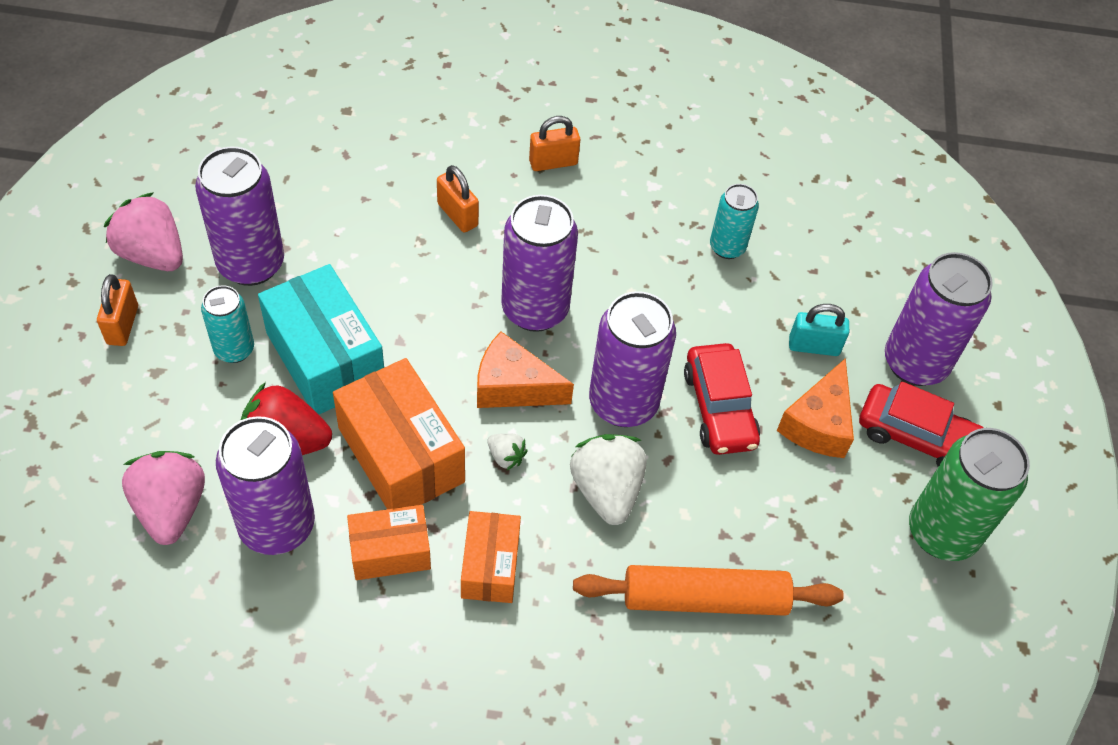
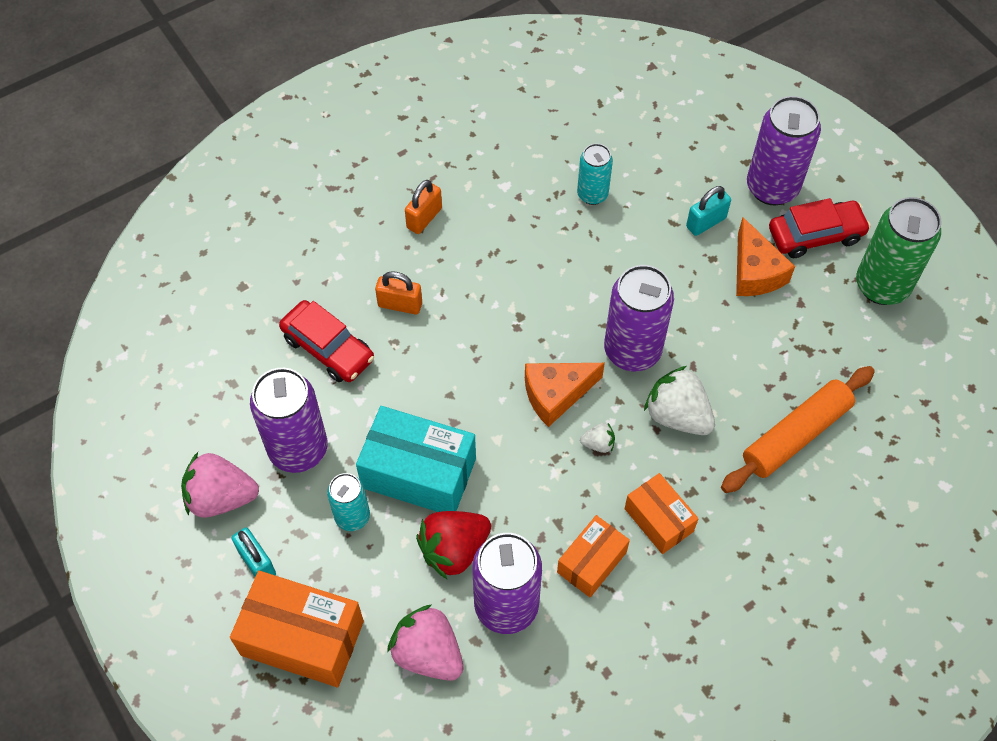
camera: 35 degrees left, 5 degrees up
(122, 325) = (257, 562): orange padlock -> turquoise padlock
(401, 455) = (534, 496): orange box -> orange box (302, 638)
(535, 309) = (517, 331): purple can -> none
(719, 408) = (690, 308): red car -> red car (328, 348)

